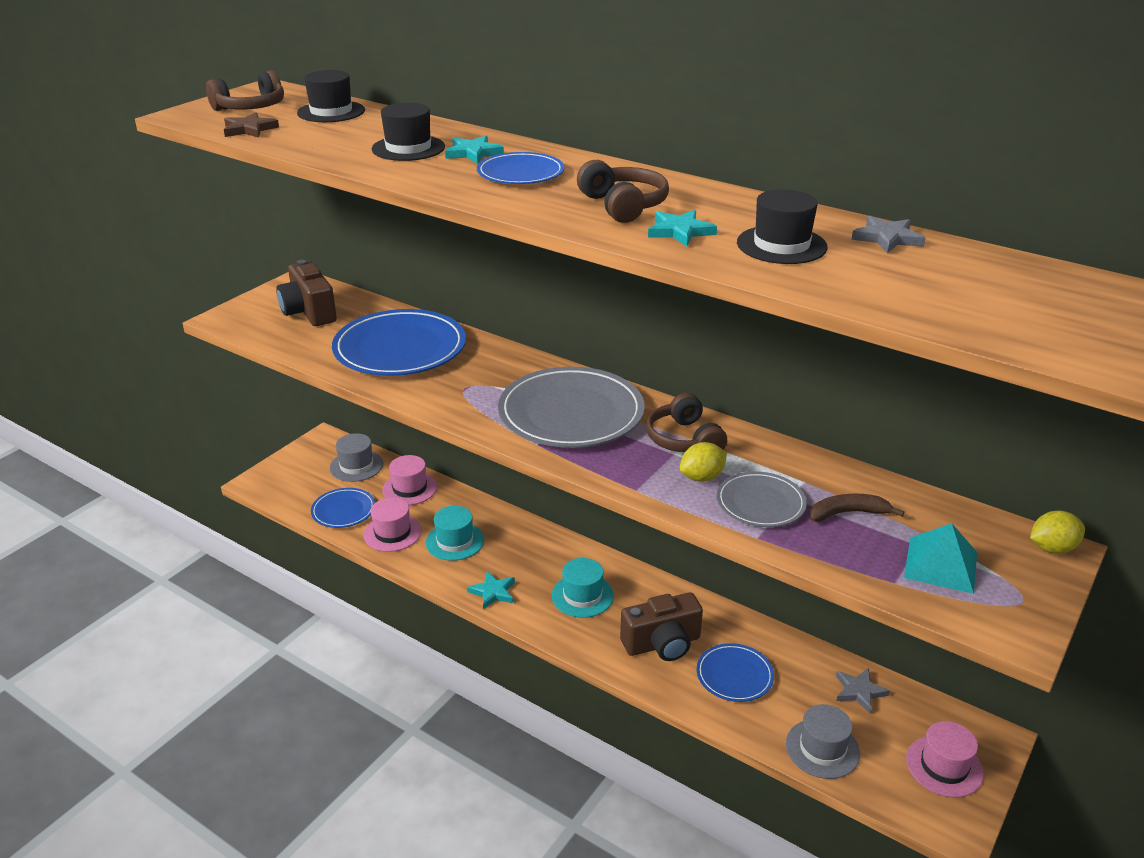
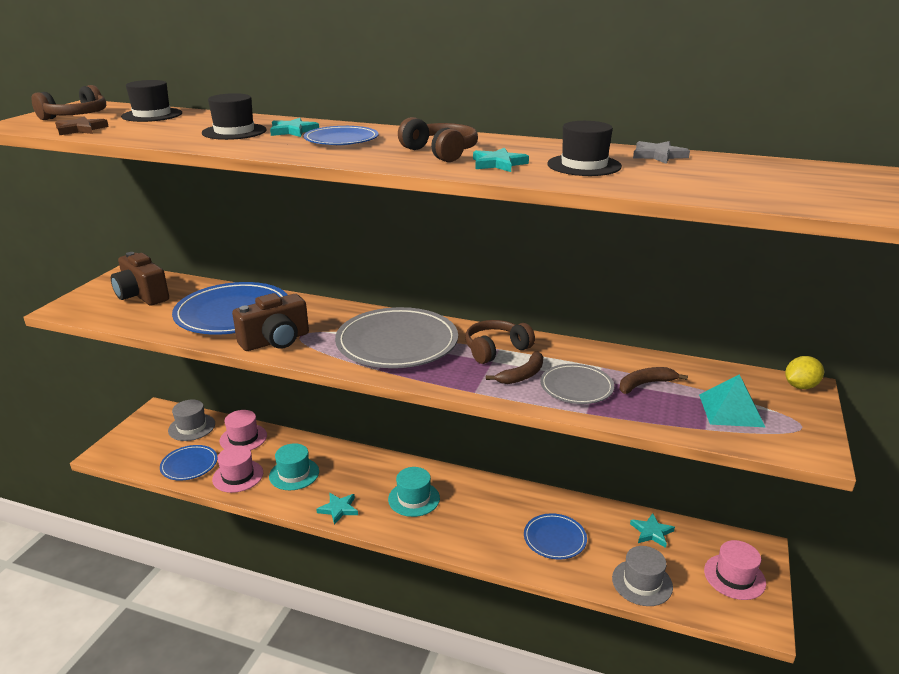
camera: 15 degrees left, 5 degrees down
(662, 644) = (490, 525): brown camera -> brown camera (275, 341)
(684, 439) = (496, 350): brown headphones -> brown headphones turned 90 degrees clockwise
(702, 477) = (522, 375): yellow lemon -> brown banana
(859, 691) = (651, 532): grey star -> turquoise star

